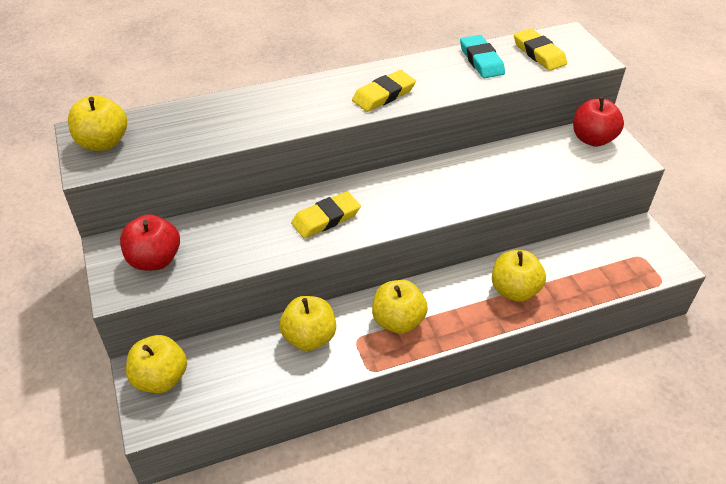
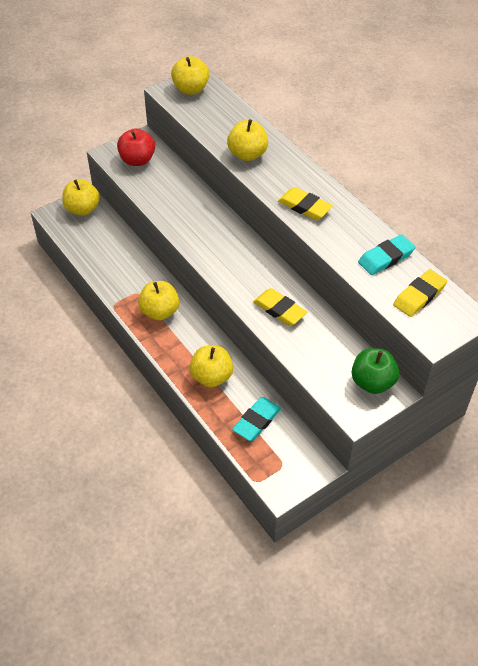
camera: 75 degrees right, 5 degrees up
(309, 337) = (132, 268): yellow apple -> yellow apple (247, 154)
(326, 218) = (203, 229): yellow eraser -> yellow eraser (279, 309)
(582, 264) = (257, 421): none -> turquoise eraser
(592, 139) = (372, 382): red apple -> green apple

